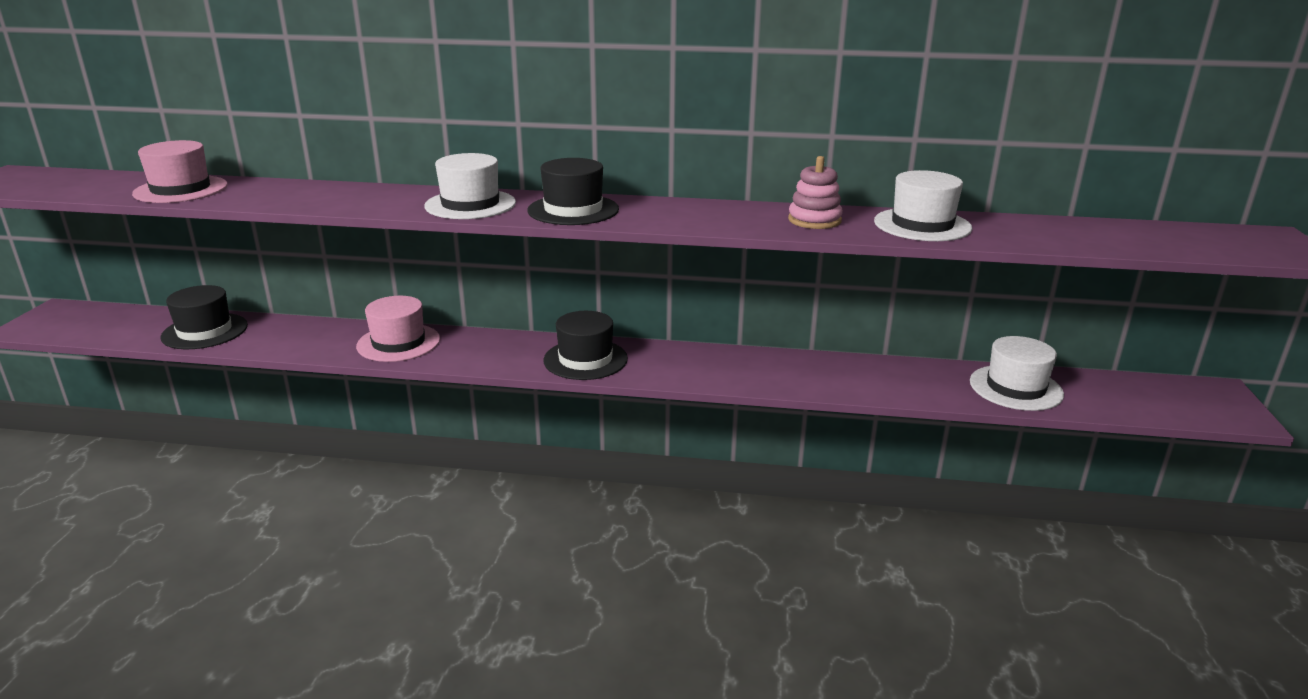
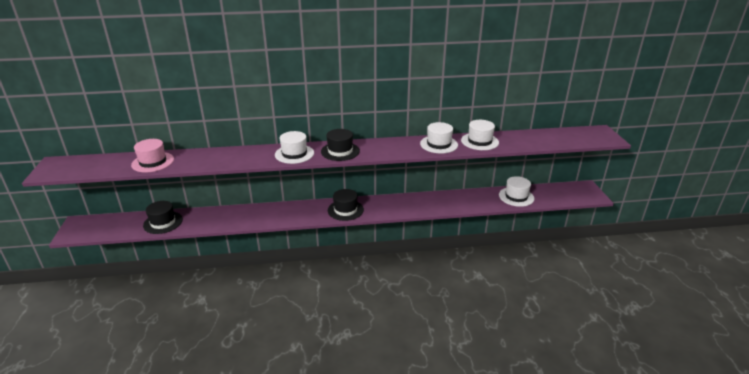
camera: 15 degrees left, 5 degrees up
(398, 343) = (259, 214): pink hat -> none
(814, 220) = (439, 144): pink stacking toy -> white hat

